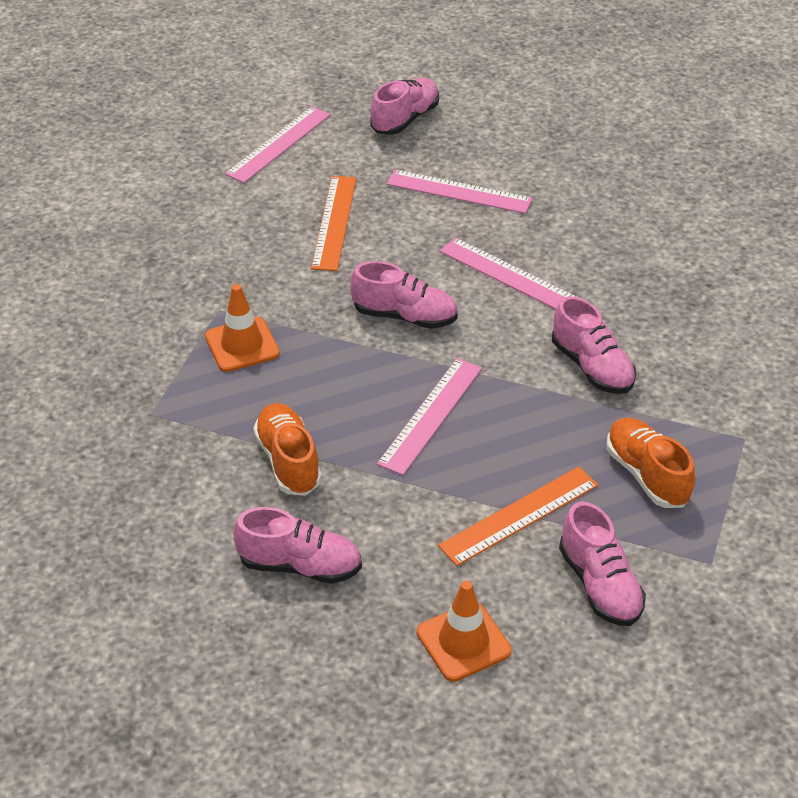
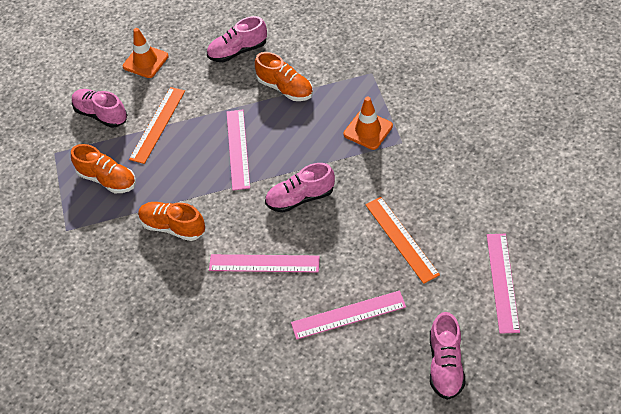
camera: 150 degrees right, 10 degrees up
(592, 367) = (173, 227): pink shoe -> orange shoe

